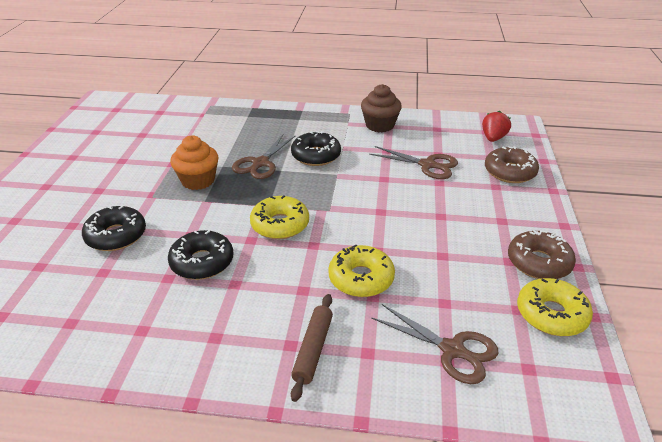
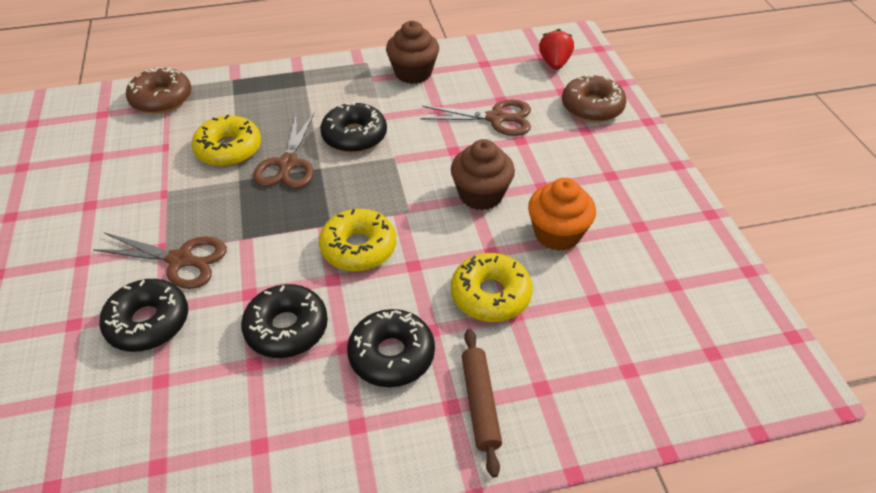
camera: 20 degrees left, 10 degrees up
(198, 180) = (217, 210): orange cupcake -> orange cupcake (557, 234)
(265, 298) = (391, 355): none -> black donut
(389, 211) = (481, 195): none -> brown cupcake
(453, 350) = (630, 356): brown scissors -> brown scissors (182, 260)
(538, 262) = (670, 220): brown donut -> brown donut (161, 99)
(551, 314) = (708, 281): yellow donut -> yellow donut (229, 149)

